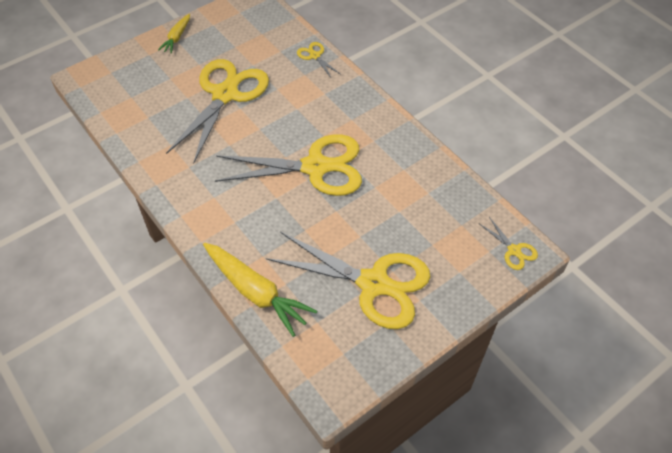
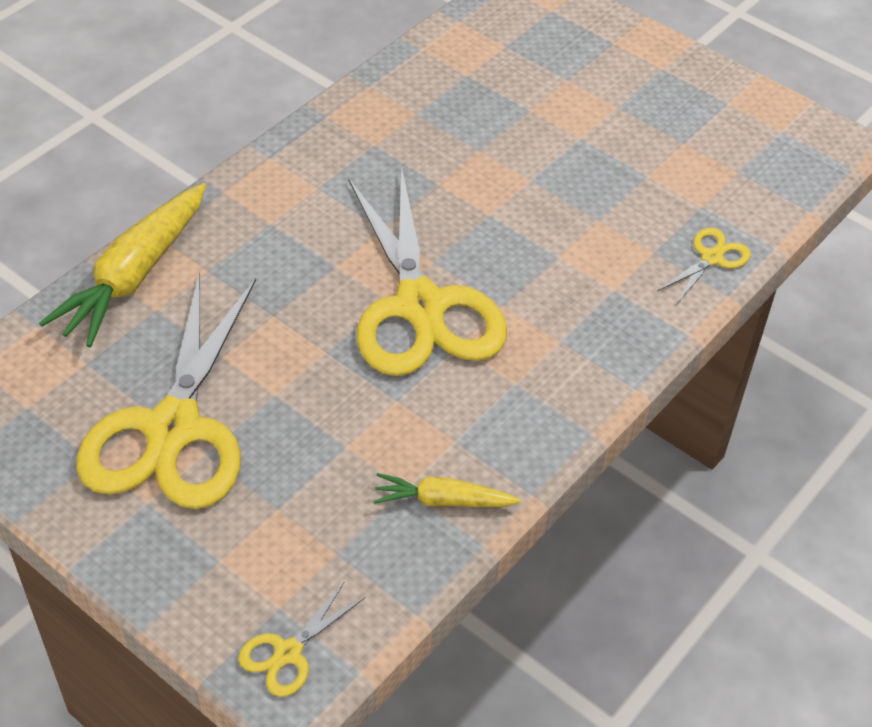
camera: 75 degrees right, 5 degrees down
(177, 37) = (670, 66): yellow carrot -> yellow carrot (443, 501)
(225, 94) = (555, 154): yellow scissors -> none

